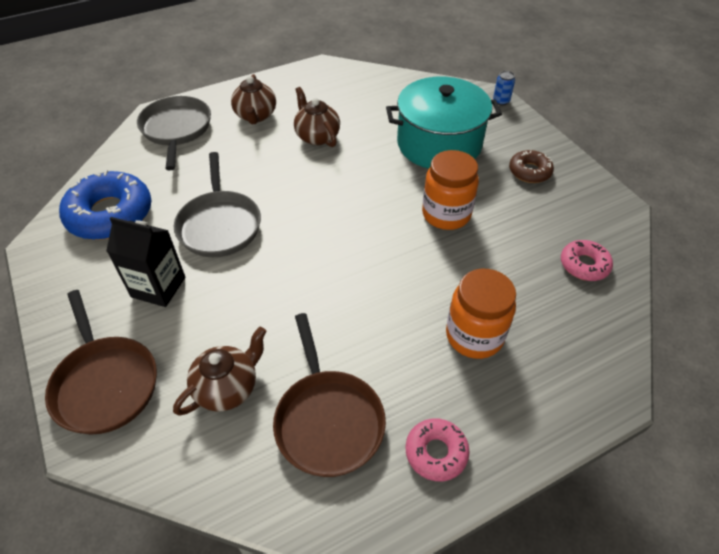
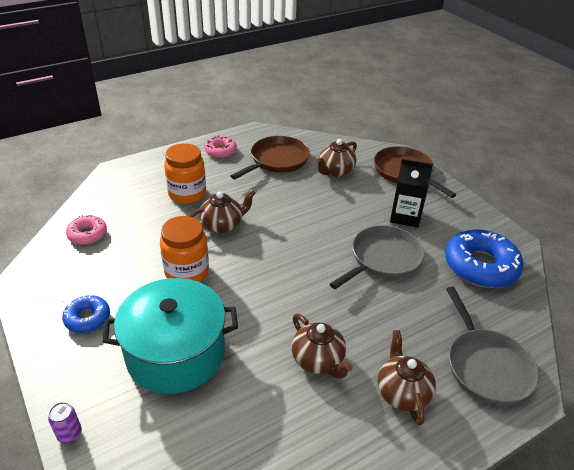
camera: 175 degrees right, 10 degrees down
(219, 225) = (383, 259): grey pan -> grey pan turned 60 degrees clockwise
(328, 420) = (277, 160): brown pan -> brown pan turned 60 degrees clockwise
(413, 277) = (222, 225): none -> brown teapot
(501, 101) = (69, 434): blue can -> purple can
(529, 171) = (87, 318): brown donut -> blue donut

